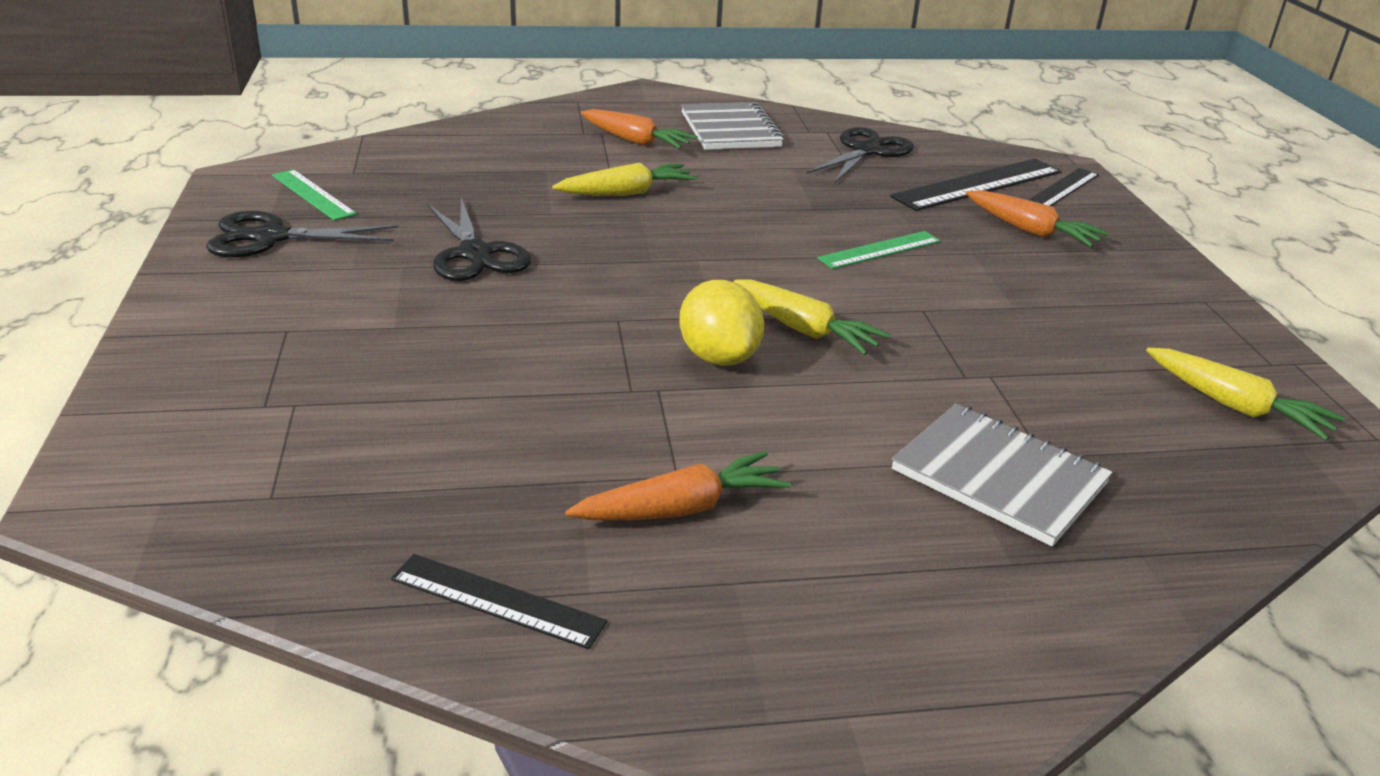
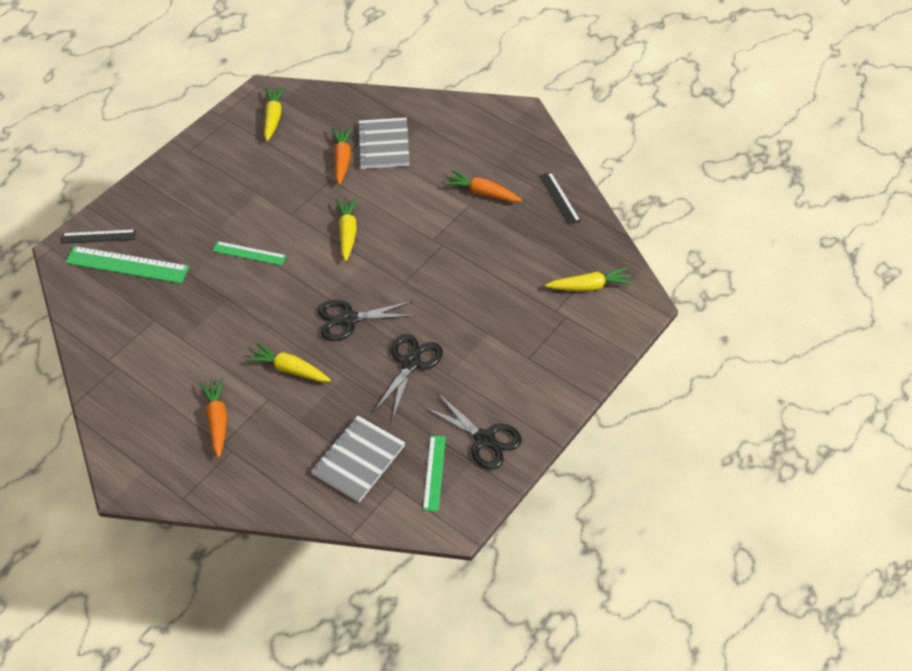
camera: 130 degrees left, 20 degrees up
(252, 470) = (589, 286): none -> yellow carrot
(718, 357) = (395, 240): yellow lemon -> none
(730, 130) = (153, 397): grey notebook -> grey notebook (358, 460)
(866, 151) = (123, 327): black scissors -> black scissors (349, 319)
(978, 184) = (127, 265): black ruler -> green ruler
(1030, 231) = (170, 222): orange carrot -> orange carrot (342, 159)

